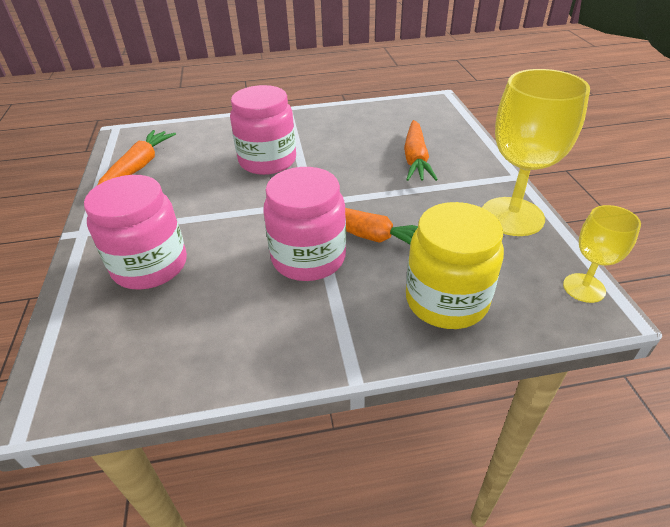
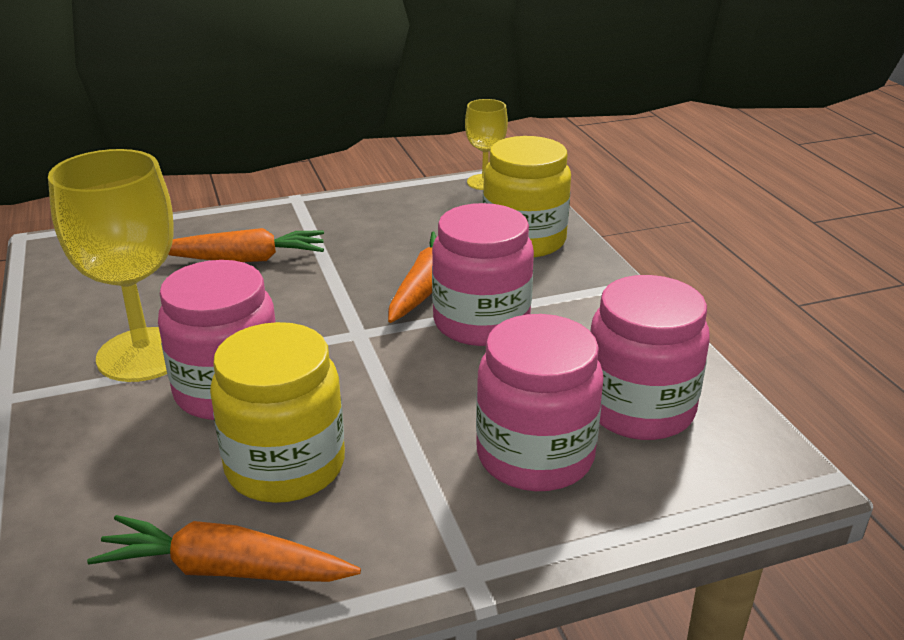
camera: 100 degrees left, 10 degrees down
(166, 327) = (639, 409): none -> pink jar
(196, 179) = (285, 466): none -> yellow jar
(512, 216) = (379, 205): yellow goblet -> yellow goblet (143, 355)

